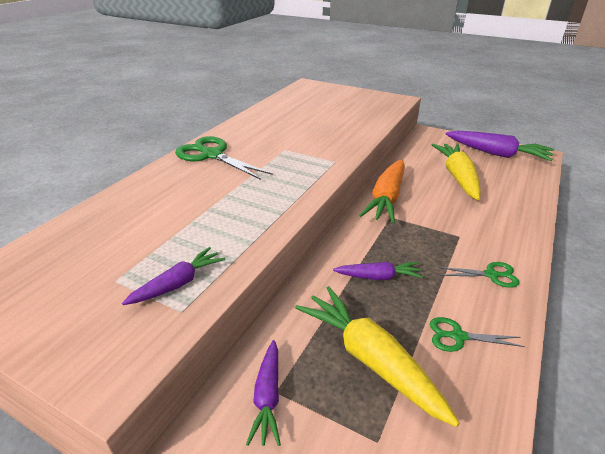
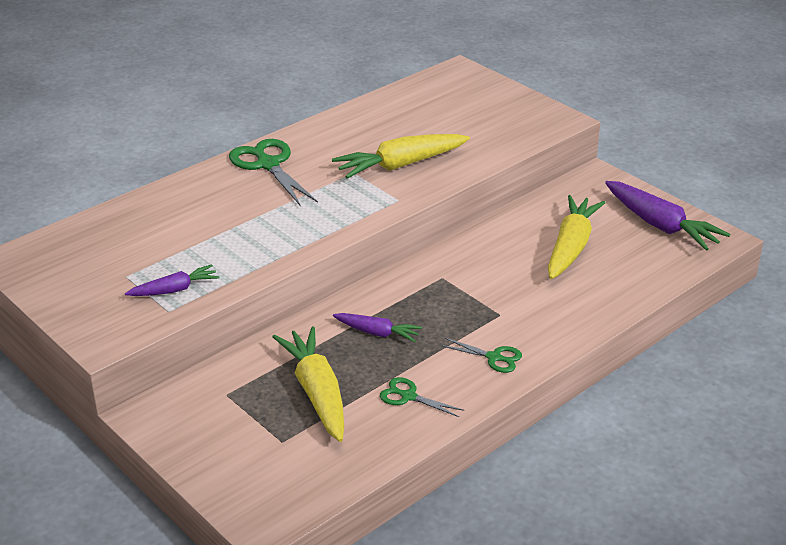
camera: 20 degrees right, 0 degrees up
(267, 397) = (217, 396): purple carrot -> none
(316, 139) = (400, 165): none -> yellow carrot
(386, 198) = (456, 255): orange carrot -> none

